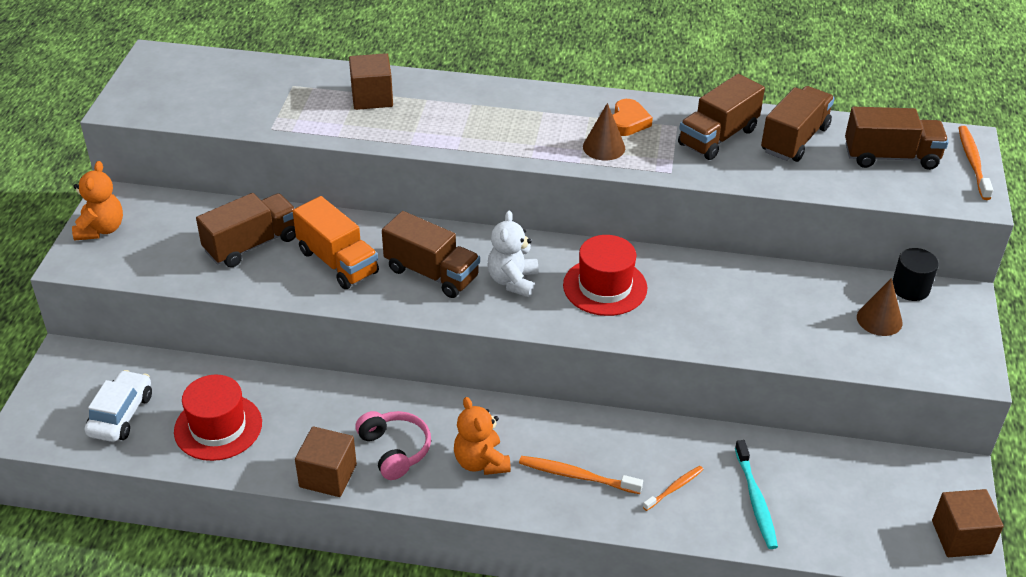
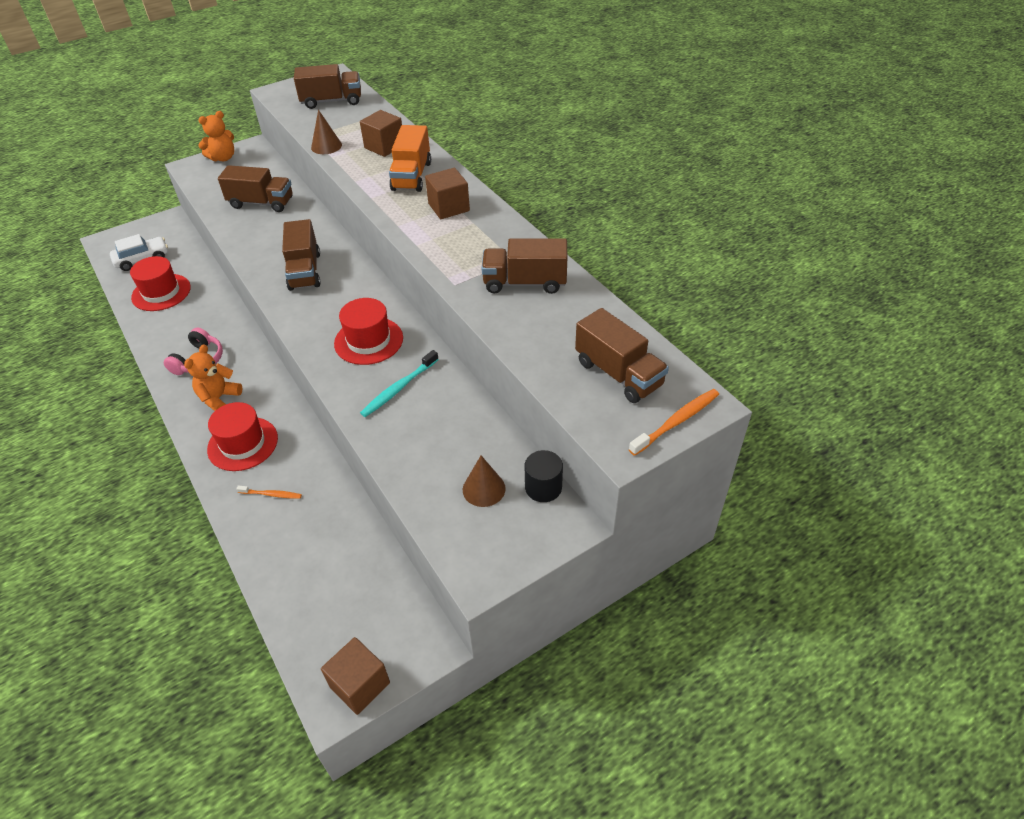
camera: 50 degrees right, 5 degrees up
(328, 476) = (157, 349): brown cube -> brown cube (449, 207)
(338, 262) = (278, 236): orange truck -> orange truck (412, 176)
(513, 281) = (332, 303): white teddy bear -> none
(576, 476) = (243, 444): orange toothbrush -> red hat
(604, 147) = (446, 245): brown cone -> brown cone (326, 146)
(628, 122) = (489, 240): orange heart -> none
(756, 500) = (295, 542): turquoise toothbrush -> turquoise toothbrush (398, 388)
(794, 139) = (572, 317): brown truck -> brown truck (332, 101)

